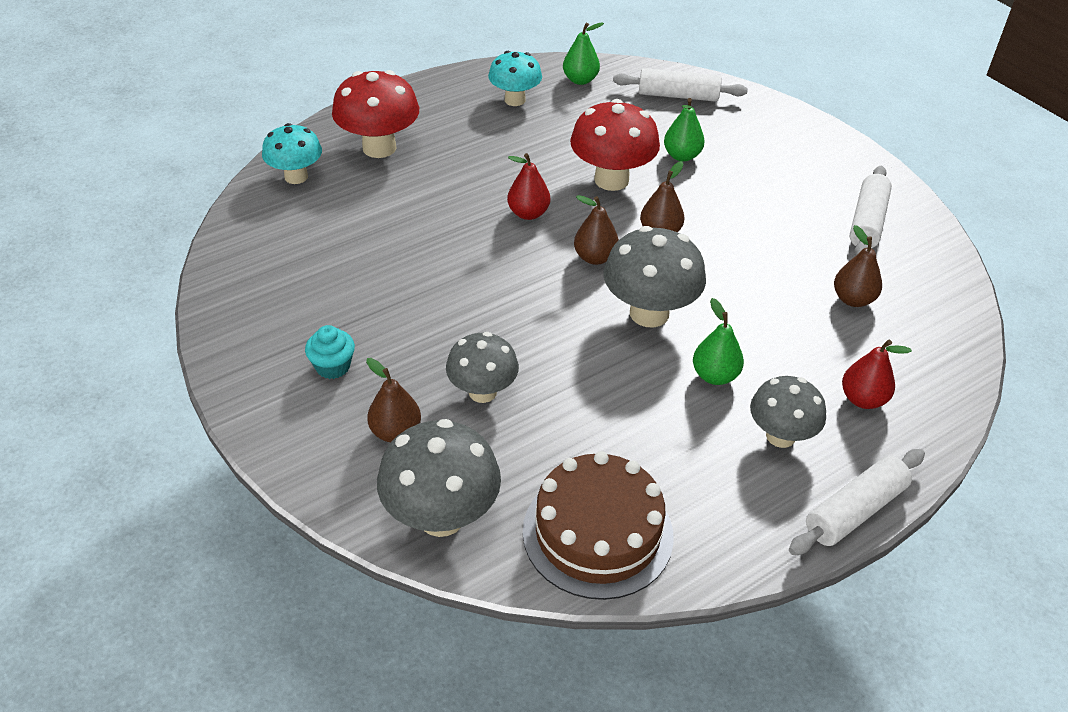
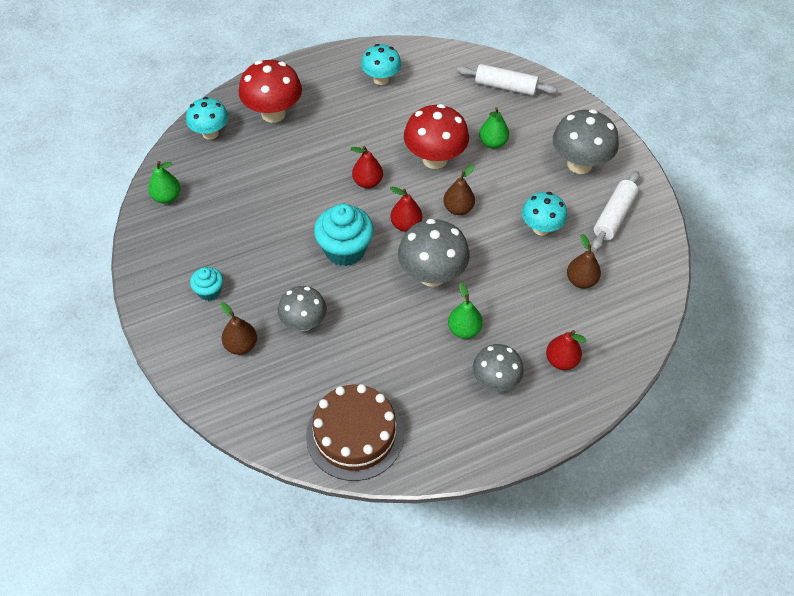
camera: 10 degrees right, 10 degrees up
(441, 517) = (258, 410): grey mushroom -> grey mushroom (579, 164)
(518, 295) = (345, 250): none -> turquoise cupcake
(580, 80) = (435, 65): green pear -> green pear (167, 197)
(595, 257) = (406, 225): brown pear -> red pear
(778, 244) = (541, 228): none -> turquoise mushroom
(854, 511) = (528, 442): white rolling pin -> none

